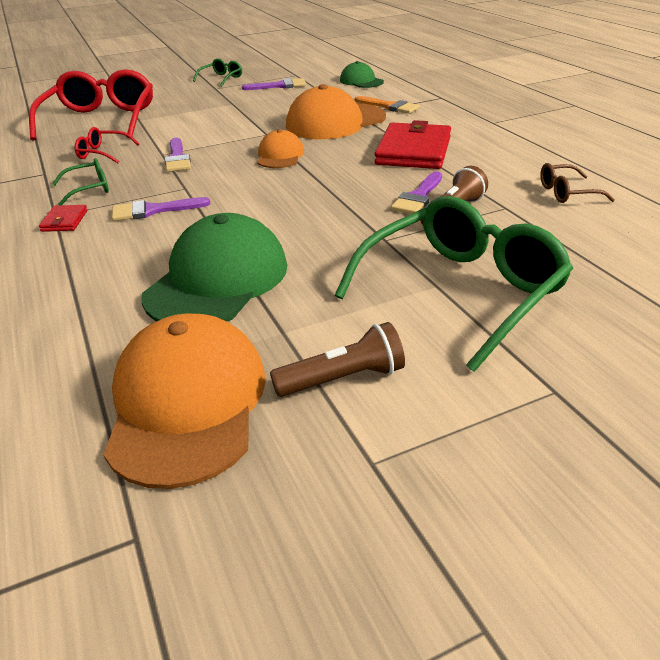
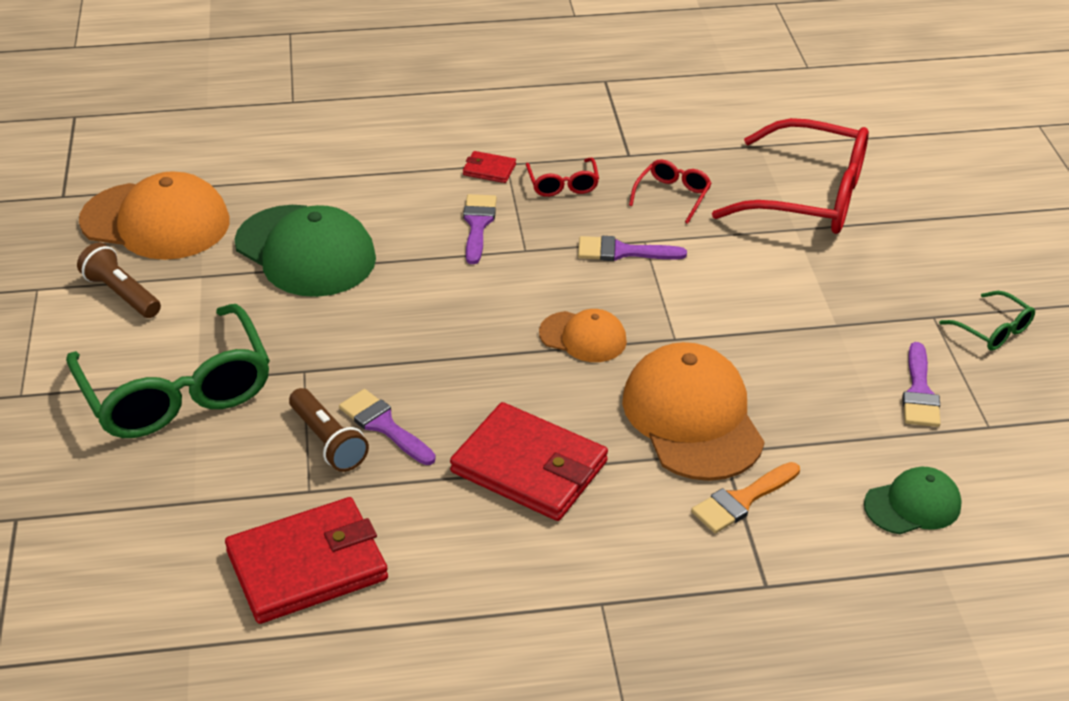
camera: 105 degrees right, 5 degrees up
(89, 189) = (562, 185): green glasses -> red glasses
(342, 379) = (122, 294): brown flashlight -> brown flashlight turned 135 degrees clockwise
(566, 193) = (307, 565): brown glasses -> red wallet

